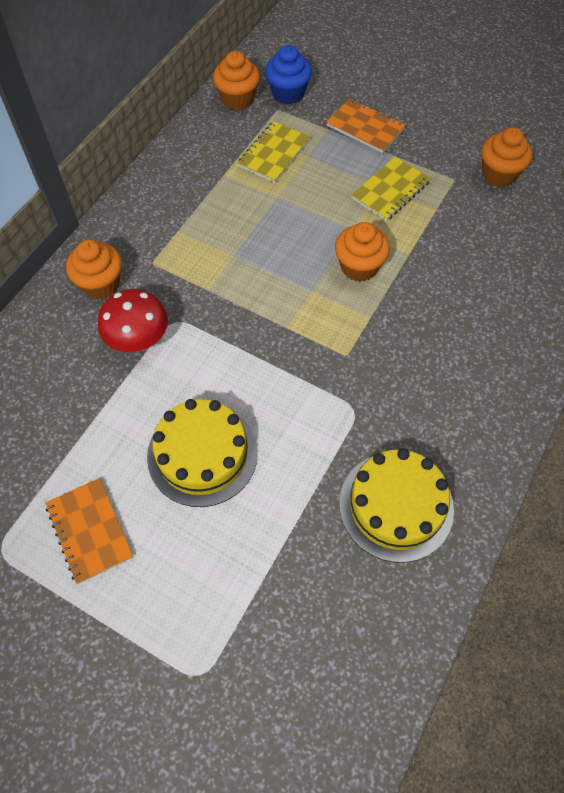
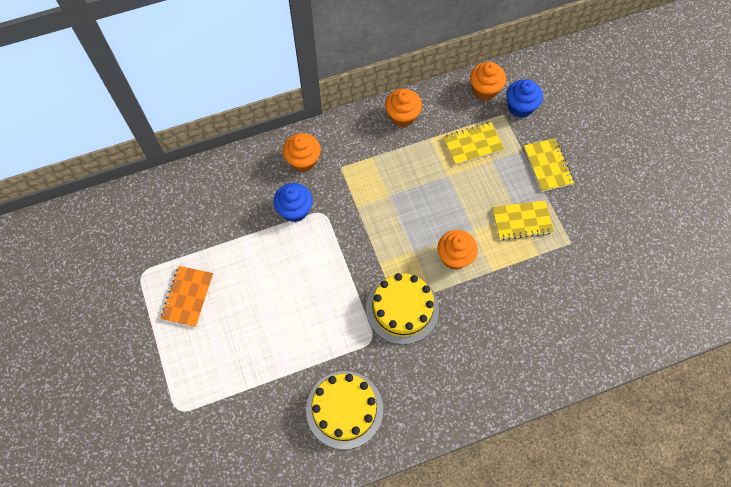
camera: 40 degrees right, 5 degrees up
(139, 341) = (295, 210): red mushroom -> blue cupcake
(202, 454) = (272, 300): yellow cake -> yellow cake (402, 308)
(365, 127) = (547, 166): orange notebook -> yellow notebook
(499, 174) = (604, 260): orange cupcake -> orange cupcake (402, 116)

